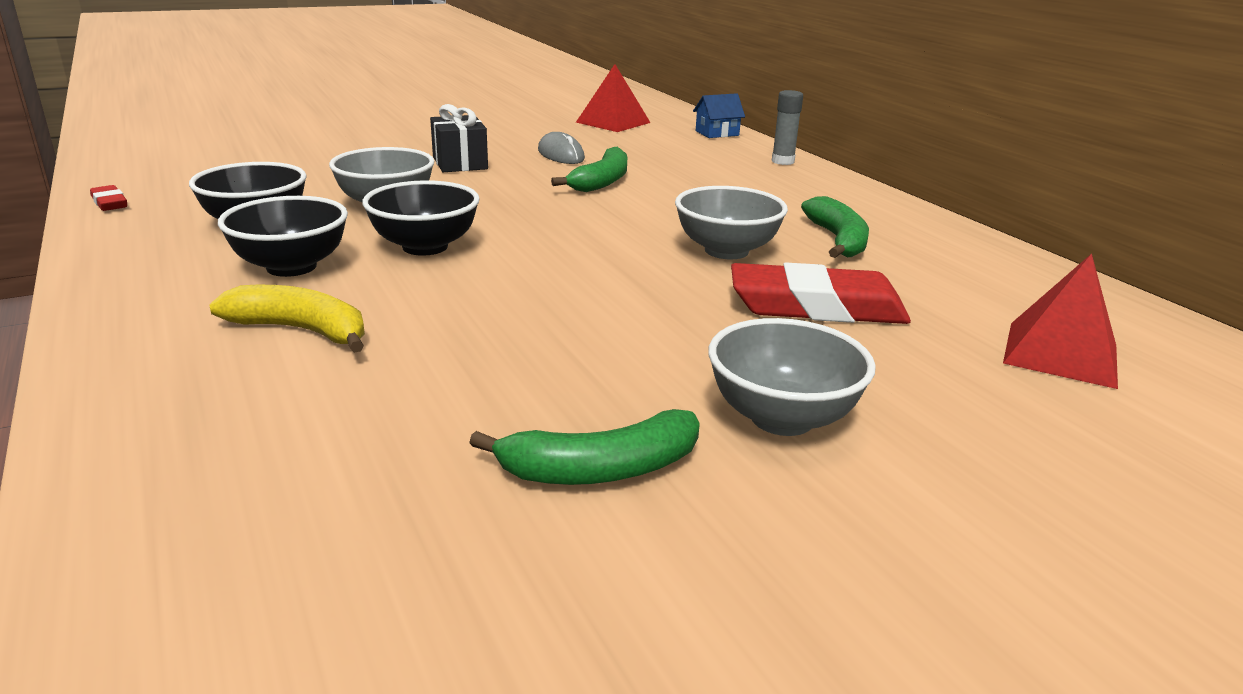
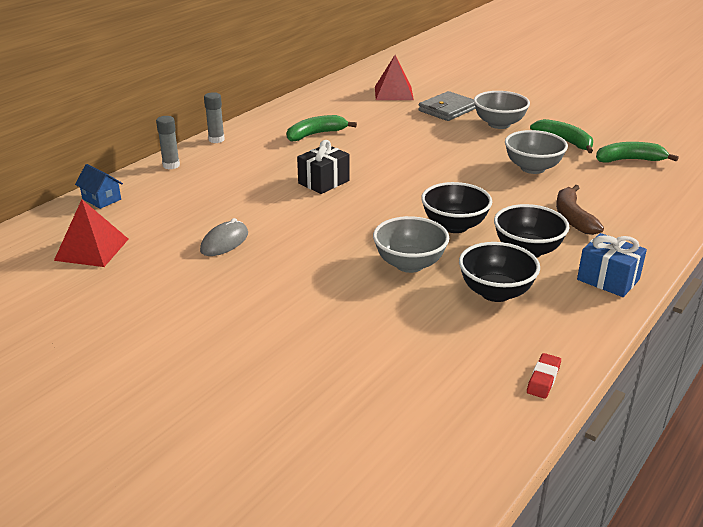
camera: 115 degrees left, 5 degrees up
(136, 288) = (608, 279): none -> blue gift
(302, 330) = (573, 217): yellow banana -> brown banana
(460, 163) = (288, 274): black gift -> black gift (323, 182)
(601, 181) = (279, 210): green banana -> green banana (629, 160)
(726, 251) = (362, 154): grey bowl -> grey bowl (532, 168)
(816, 307) = (404, 129): red eraser -> none
(855, 188) = (216, 140): none -> grey glue stick
(918, 384) = (447, 109): none -> grey wallet

